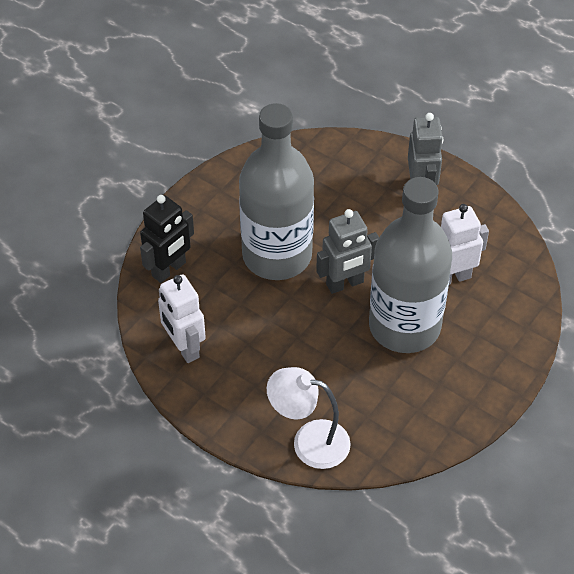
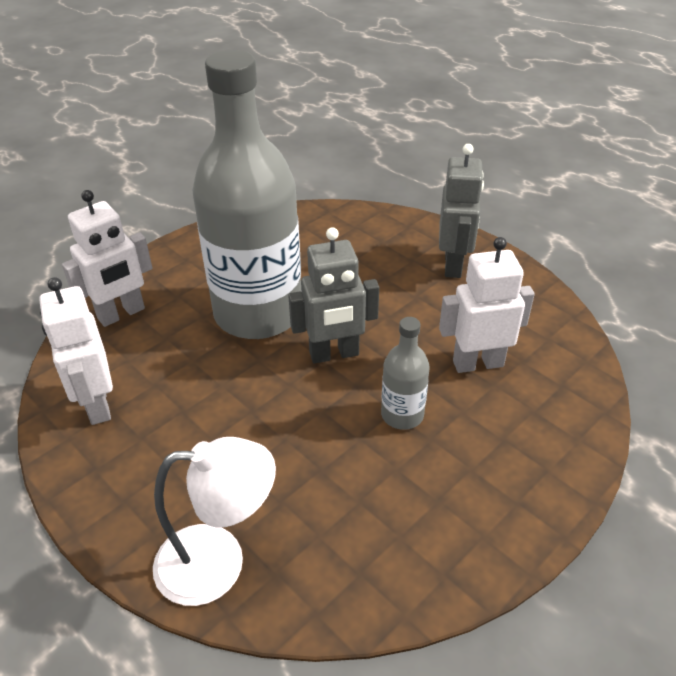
camera: 10 degrees right, 10 degrees down
(169, 269) = (121, 314): black robot -> white robot
(309, 441) = (219, 562): white lamp -> white lamp turned 150 degrees clockwise
(404, 326) = (402, 415): grey bottle -> grey bottle, size x0.42

